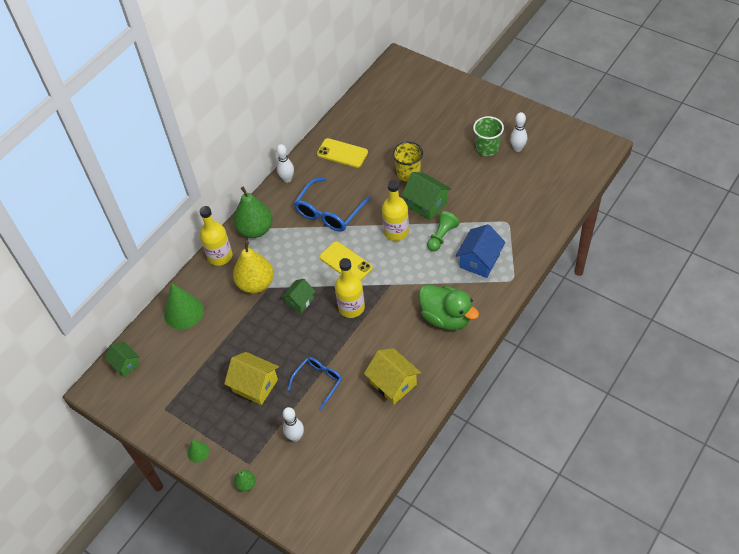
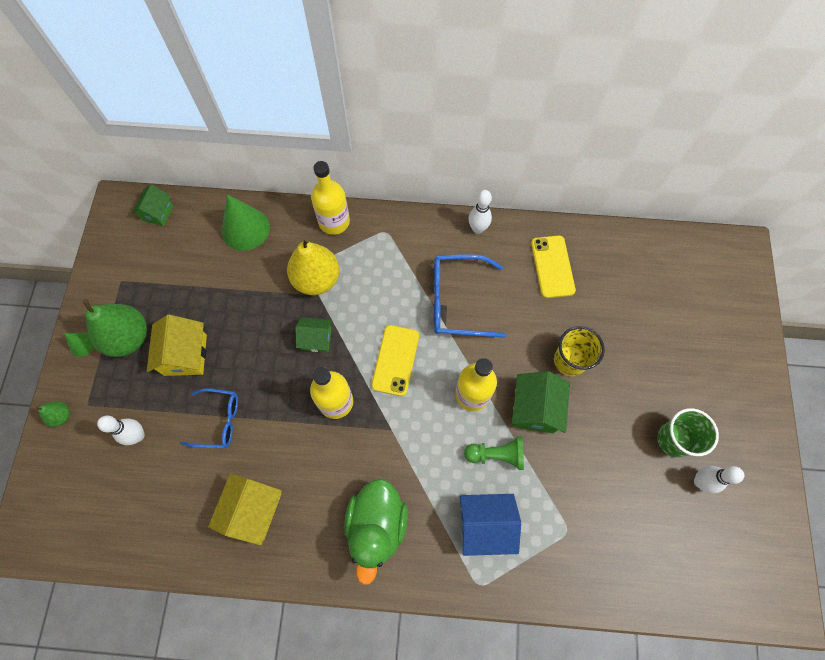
camera: 55 degrees right, 15 degrees up
(255, 229) = (388, 236): green pear -> green pear (129, 338)

